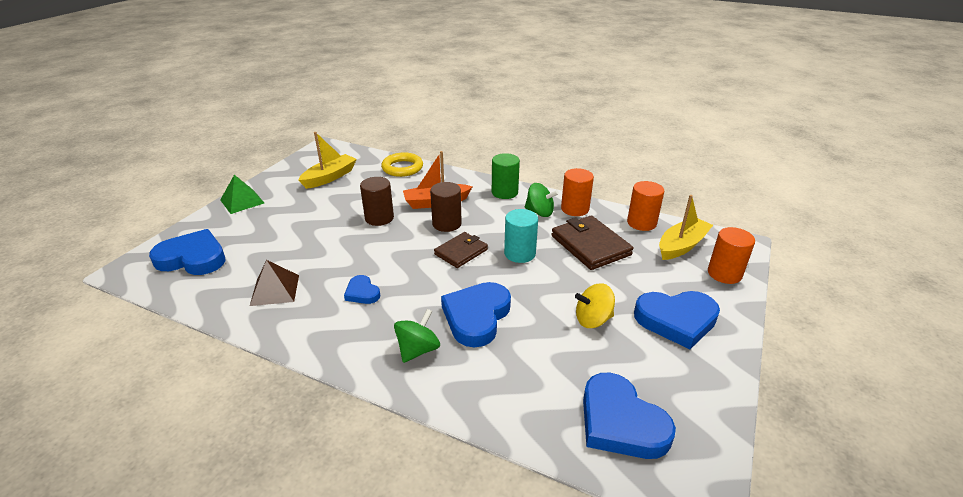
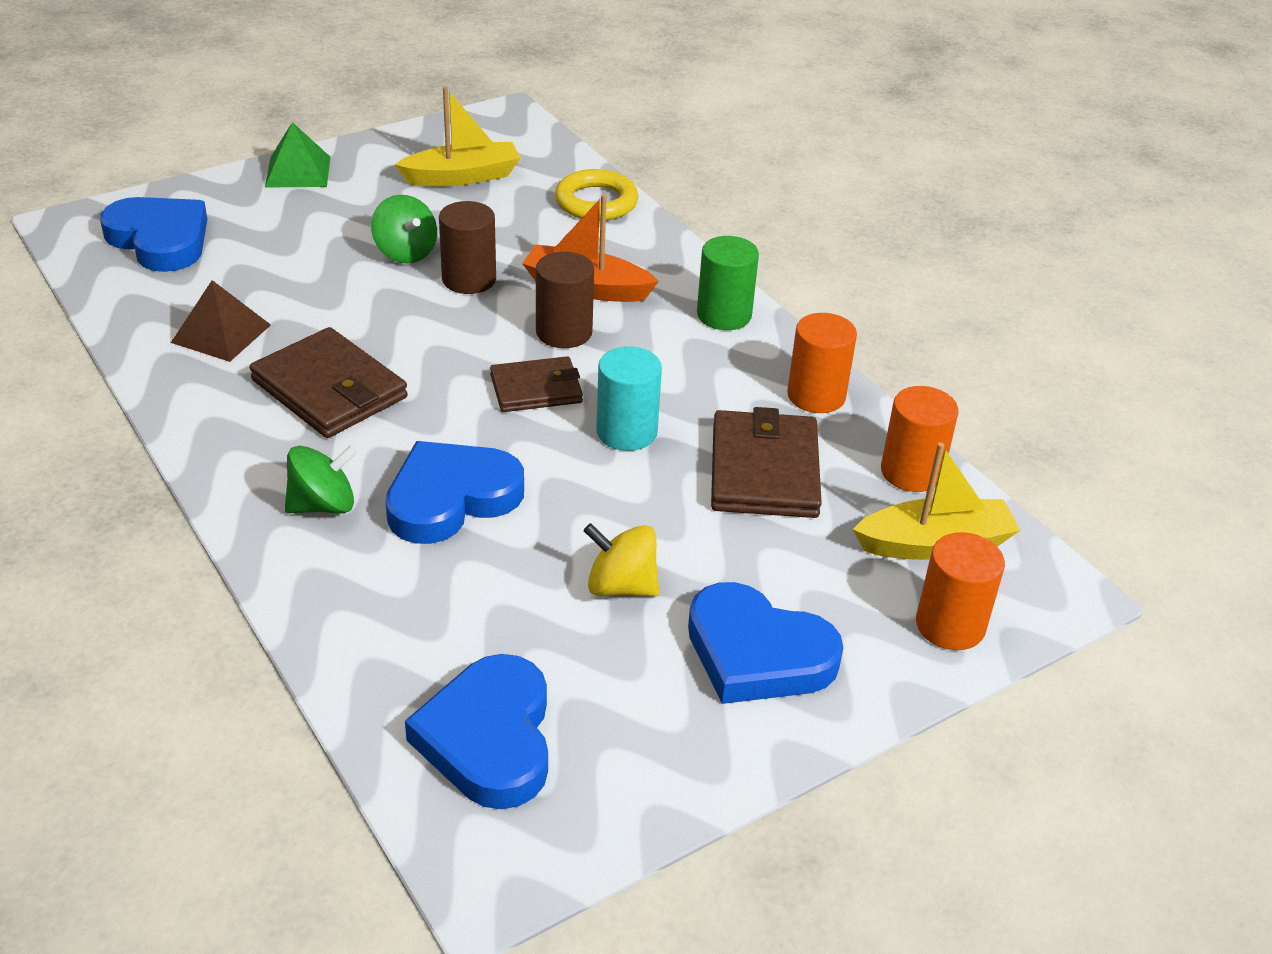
camera: 30 degrees right, 5 degrees up
(362, 293) = (329, 389): blue heart -> brown wallet
(539, 212) = (744, 376): green spinning top -> green spinning top (405, 252)

